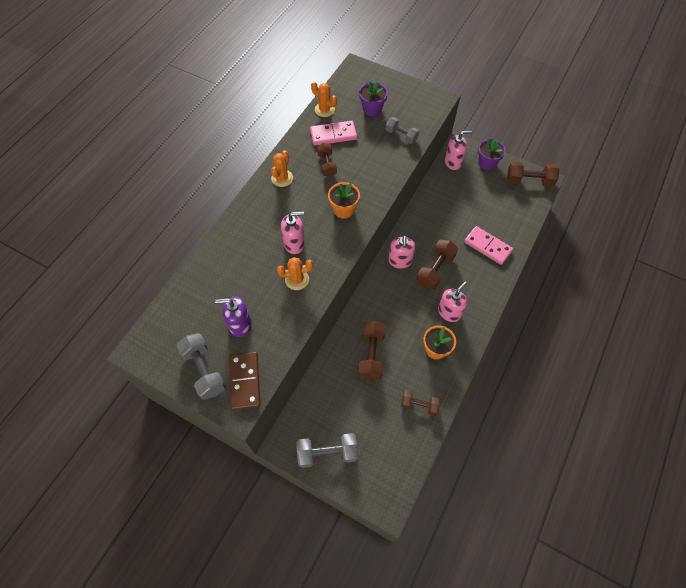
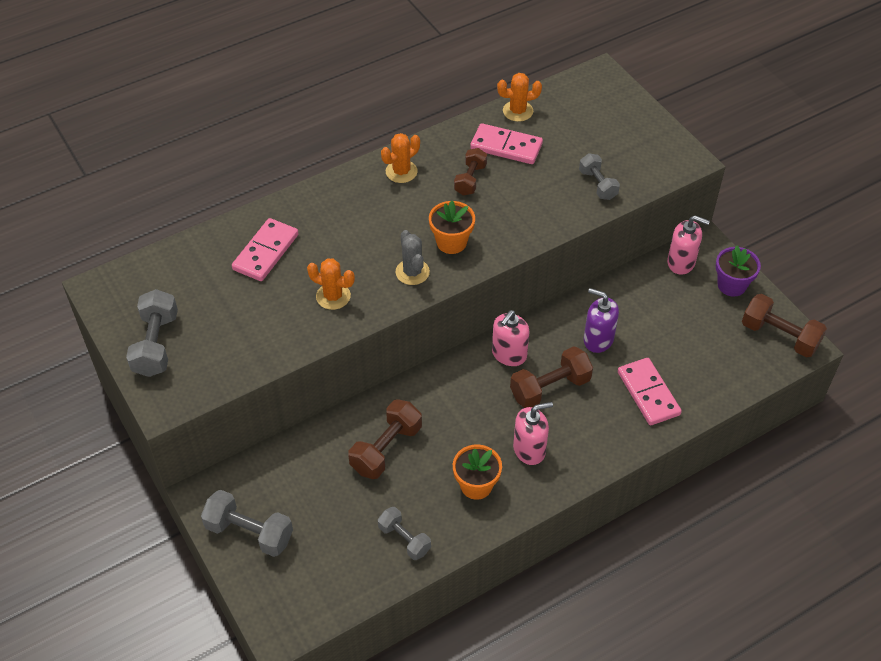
camera: 30 degrees right, 10 degrees down
(233, 271) = (265, 252): none -> pink domino
(240, 324) = (230, 315): purple soap dispenser -> purple soap dispenser (598, 339)
(245, 381) = (192, 378): brown domino -> none
(294, 244) = (360, 254): pink soap dispenser -> none
(324, 110) = (518, 111): orange cactus -> orange cactus turned 75 degrees counterclockwise
(334, 240) = (412, 272): none -> grey cactus
(372, 109) = (582, 136): purple flower pot -> none
(419, 405) = (404, 539): brown dumbbell -> grey dumbbell

